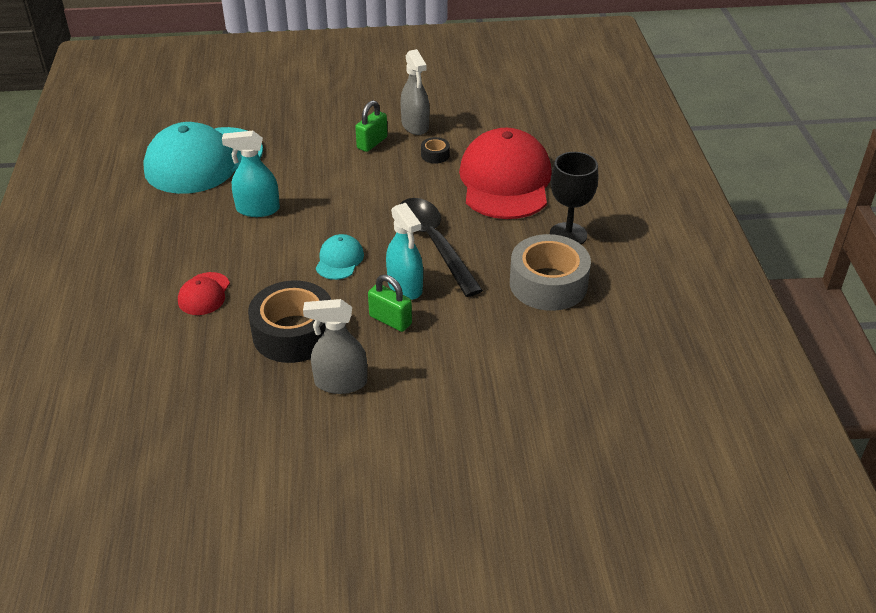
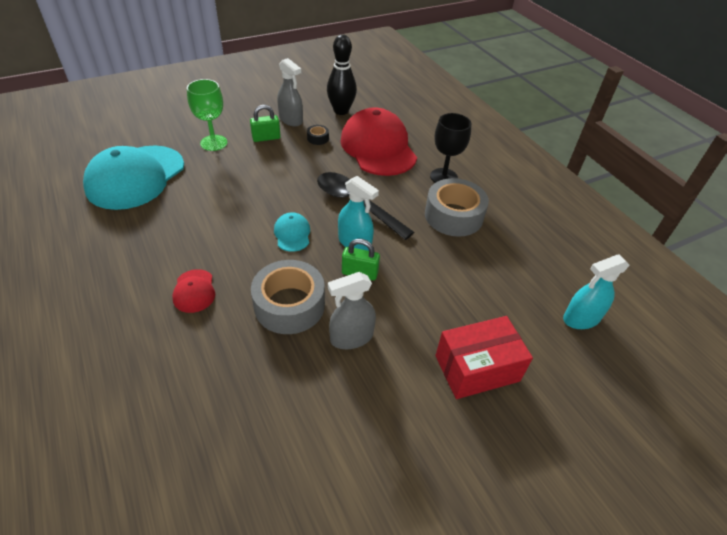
camera: 25 degrees left, 5 degrees up
(257, 209) = (203, 207): turquoise spray bottle -> turquoise spray bottle (581, 318)
(293, 333) = (289, 305): black tape -> grey tape
(307, 137) = (214, 143): none -> green goblet
(372, 143) = (266, 138): green padlock -> green padlock turned 60 degrees clockwise
(460, 451) = (477, 368): none -> red box
(486, 125) = (341, 111): none -> black bowling pin

